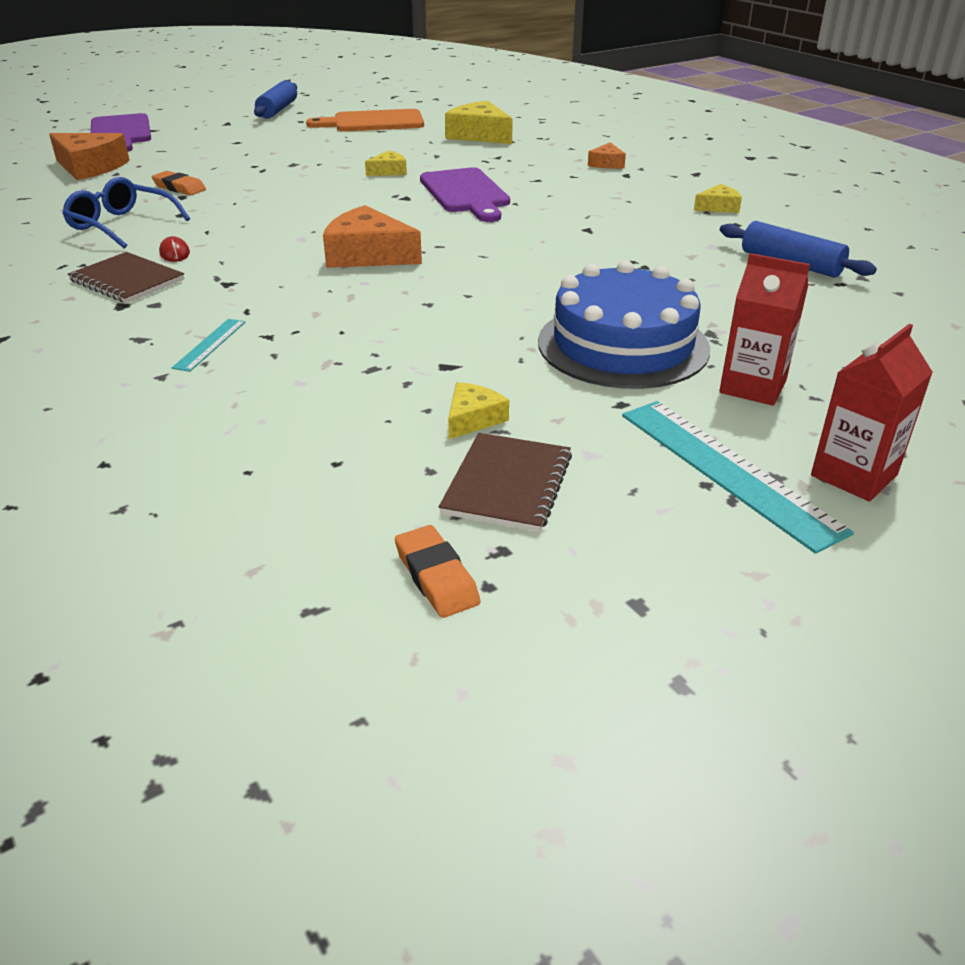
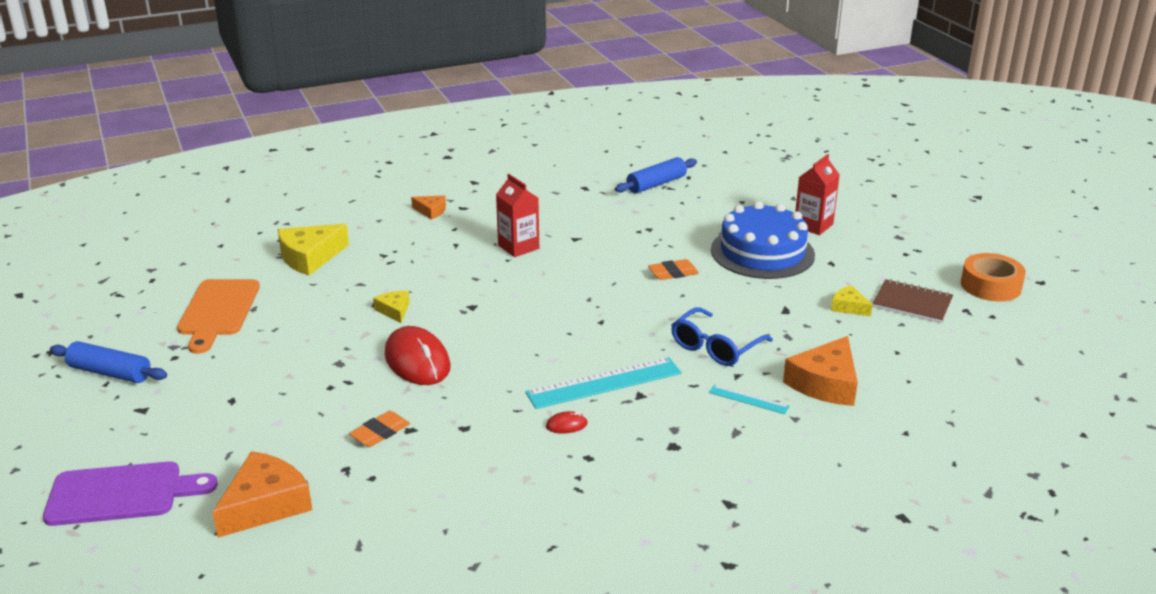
camera: 80 degrees left, 5 degrees down
(122, 225) = (481, 462): blue glasses -> blue glasses (715, 347)
(127, 280) = (623, 447): brown notebook -> none
(297, 188) = (417, 361): none -> red mouse
(368, 255) = (598, 330): orange cheese -> orange cheese (825, 383)
(436, 577) = (989, 328): orange eraser -> orange eraser (673, 273)
(466, 193) = (475, 278): purple cutting board -> none
(621, 594) = (990, 286): none -> orange tape
(718, 207) = (550, 187): yellow cheese -> none
(727, 470) = (893, 246): turquoise ruler -> turquoise ruler (604, 383)
(854, 475) = (894, 219): red carton -> red carton (518, 247)

